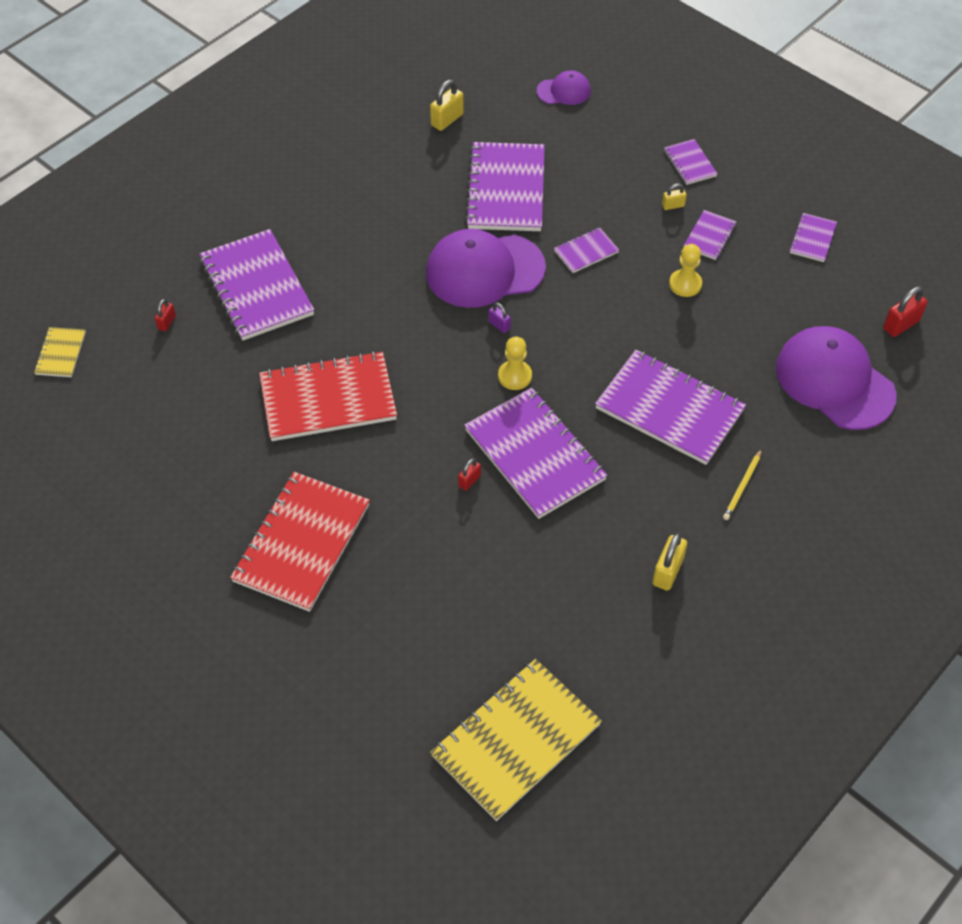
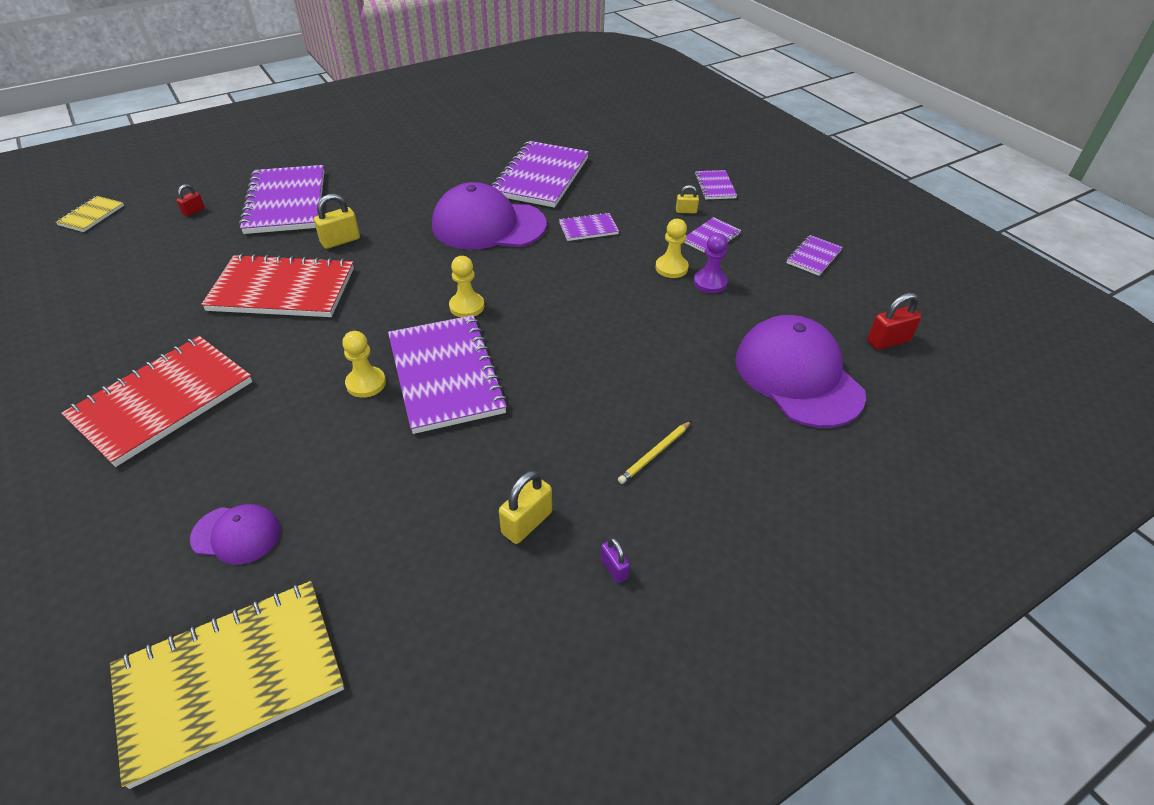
camera: 15 degrees right, 10 degrees down
(447, 120) = (518, 129): yellow padlock -> yellow padlock (340, 241)
(469, 481) = (366, 383): red padlock -> yellow pawn
(499, 325) = (476, 265): purple padlock -> purple padlock (614, 568)
(564, 91) = (626, 127): purple cap -> purple cap (236, 534)
(669, 409) = (607, 365): purple notebook -> none
(727, 294) = (710, 282): none -> purple pawn

